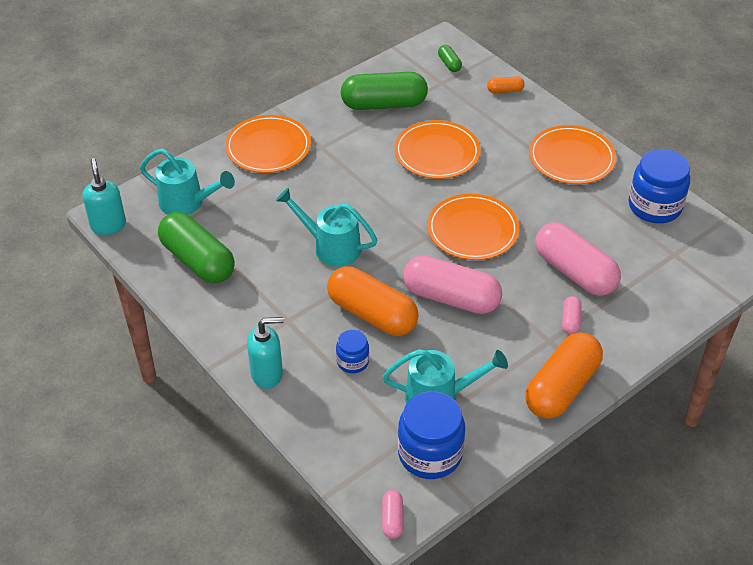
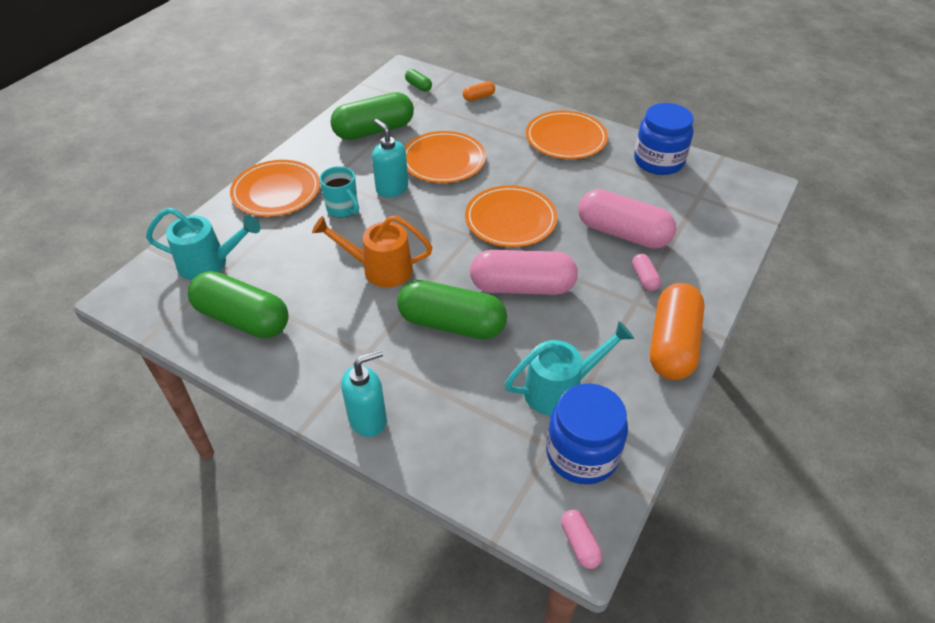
camera: 20 degrees left, 0 degrees up
(108, 225) = (127, 308): turquoise soap dispenser -> turquoise soap dispenser (392, 189)
(322, 180) = (343, 209): none -> turquoise mug
(330, 247) = (379, 269): turquoise watering can -> orange watering can
(352, 361) = (454, 378): blue jar -> none
(372, 314) = (452, 324): orange capsule -> green capsule

